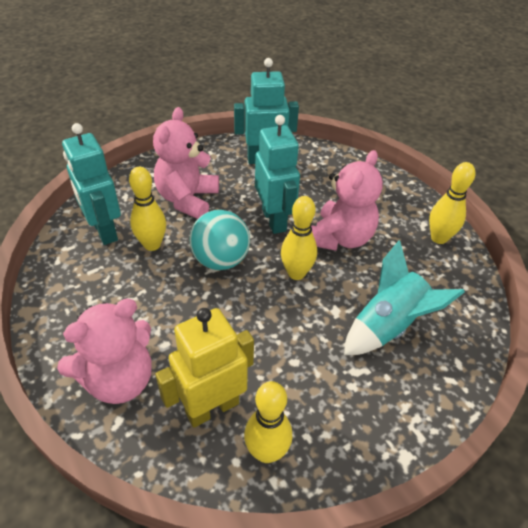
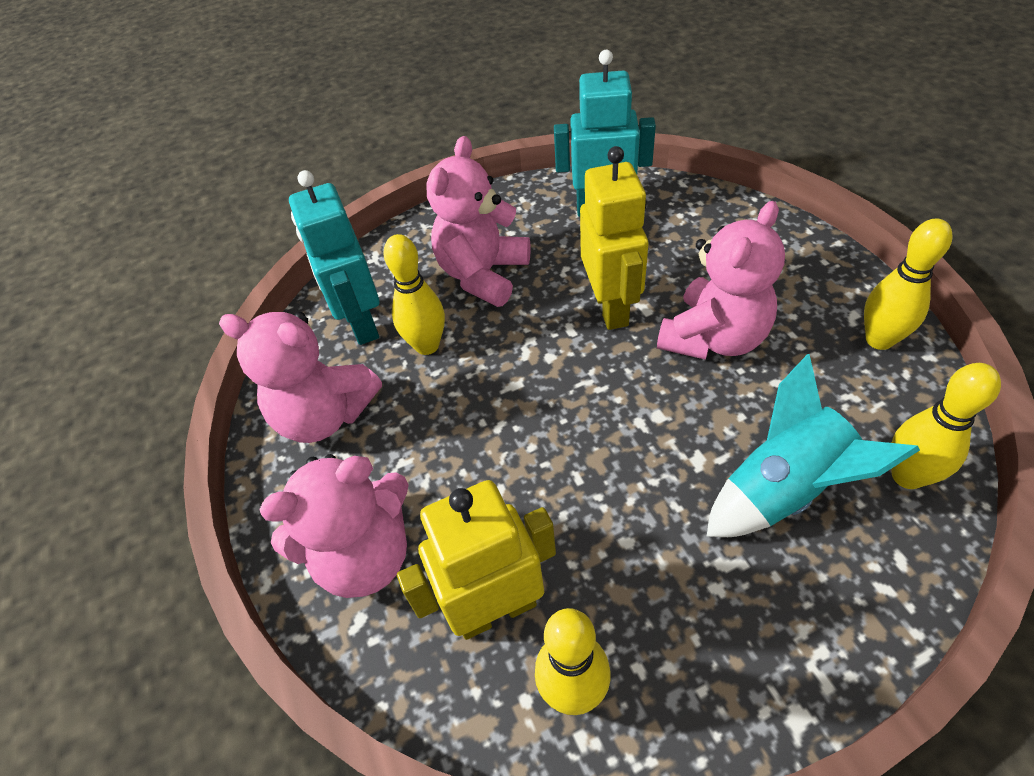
camera: 15 degrees right, 5 degrees up
(82, 291) = (325, 415): none -> pink teddy bear
(220, 260) = (525, 372): turquoise ball -> none
(274, 220) = (611, 307): turquoise robot -> yellow robot
(296, 273) = (639, 395): yellow bowling pin -> yellow bowling pin (907, 476)

